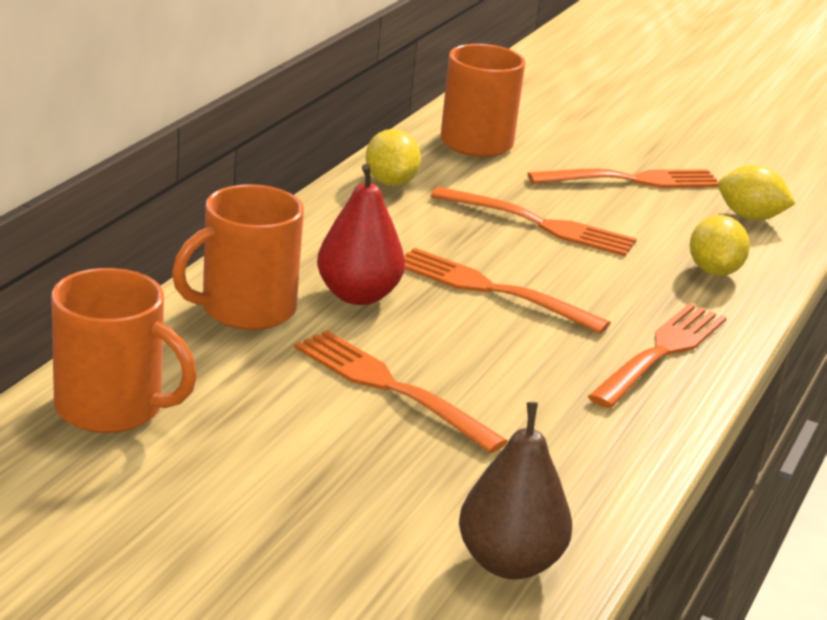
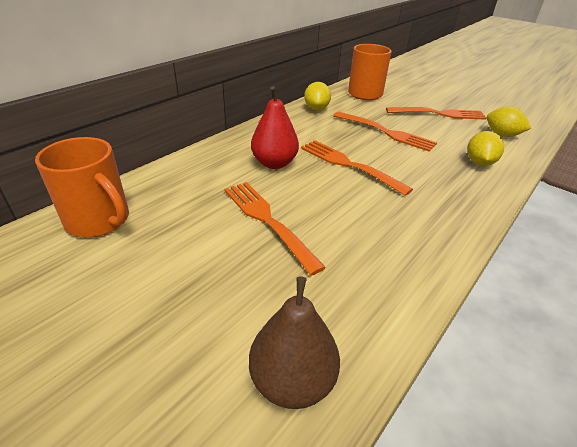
camera: 15 degrees right, 10 degrees up
(245, 310) = (210, 167): orange mug -> none
(661, 353) = (441, 211): orange fork -> none

